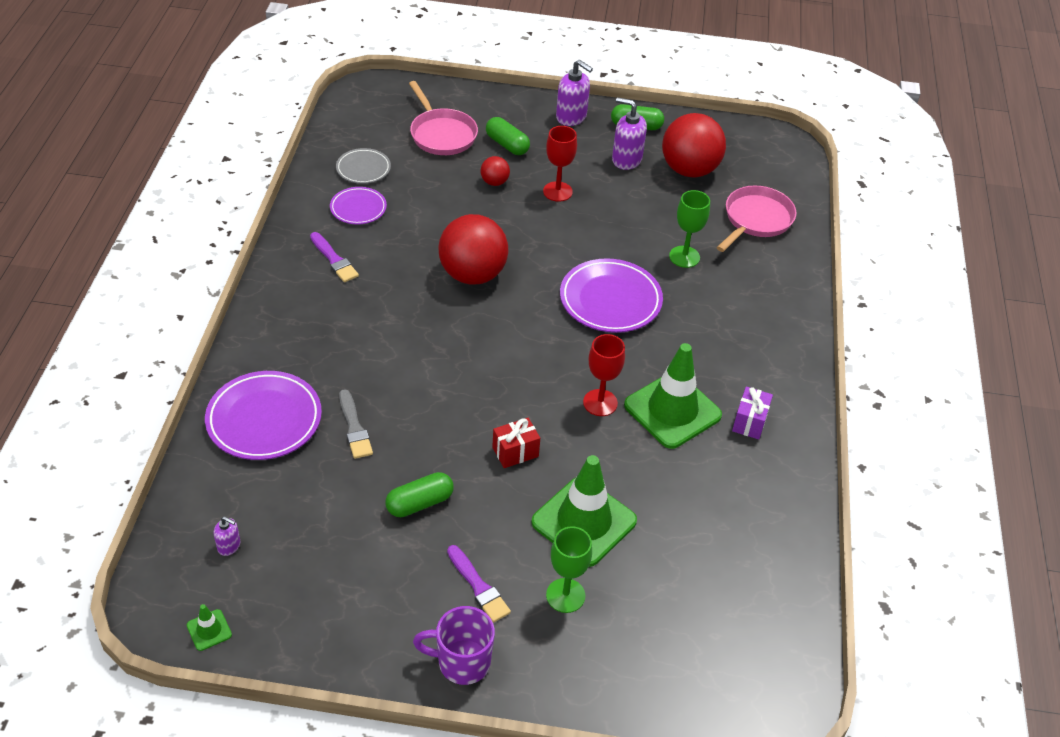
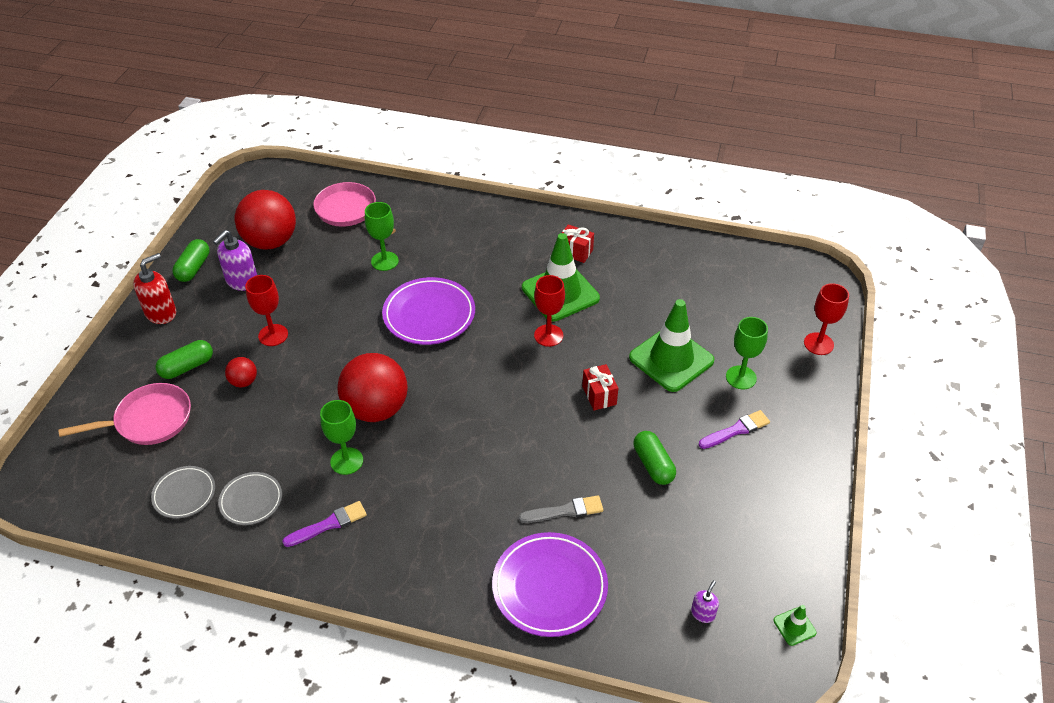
camera: 80 degrees left, 0 degrees up
(358, 208) = (251, 500): purple plate -> grey plate
(406, 262) = (346, 461): none -> green goblet
(462, 662) = (806, 445): purple mug -> none
(571, 117) = (161, 313): purple soap dispenser -> red soap dispenser
(643, 692) = (818, 344): none -> red goblet
(749, 422) = (575, 252): purple gift -> red gift

